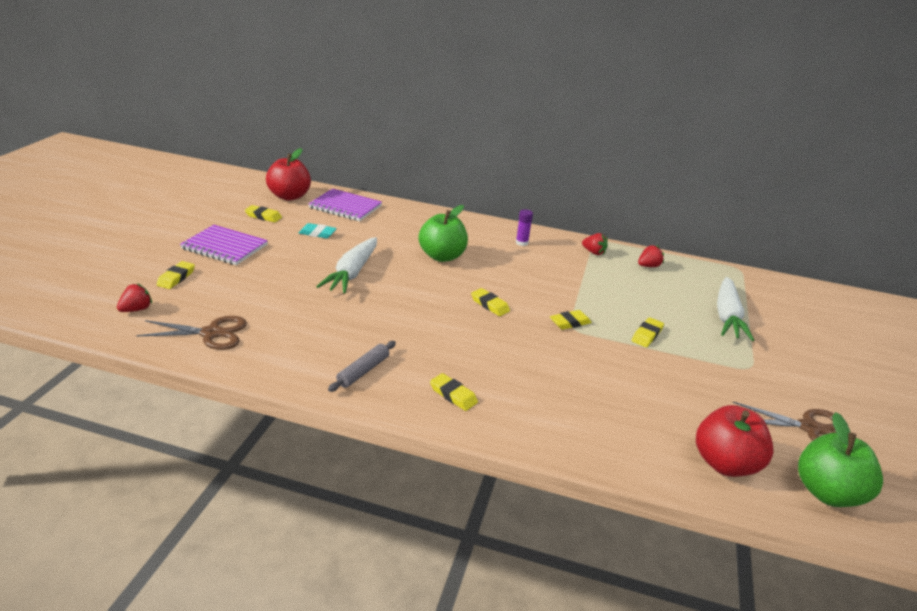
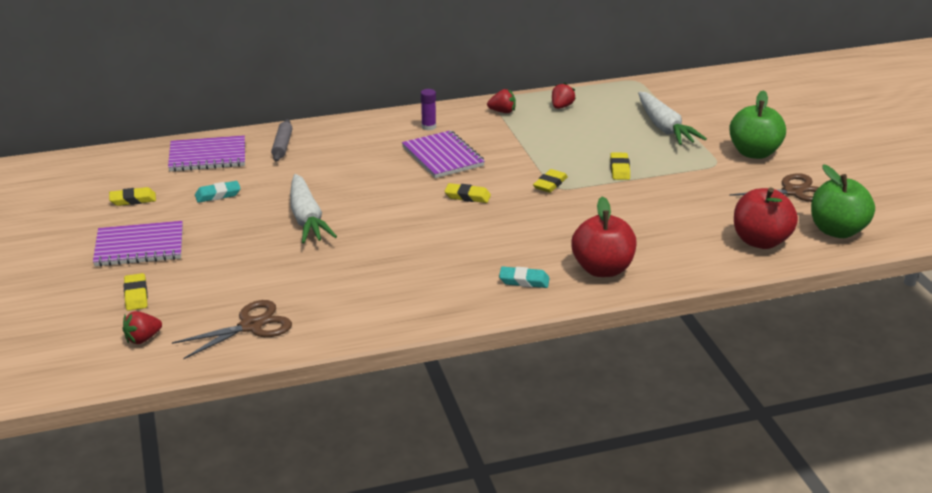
camera: 30 degrees left, 0 degrees up
(136, 309) = (143, 339): red strawberry -> red strawberry turned 135 degrees counterclockwise
(289, 196) = (129, 167): red apple -> red apple (602, 269)
(363, 371) = (430, 295): grey rolling pin -> grey rolling pin (282, 146)
(442, 256) = (371, 169): green apple -> green apple (754, 153)
(453, 395) = (524, 281): yellow eraser -> turquoise eraser
(506, 268) = (443, 156): none -> purple notebook

